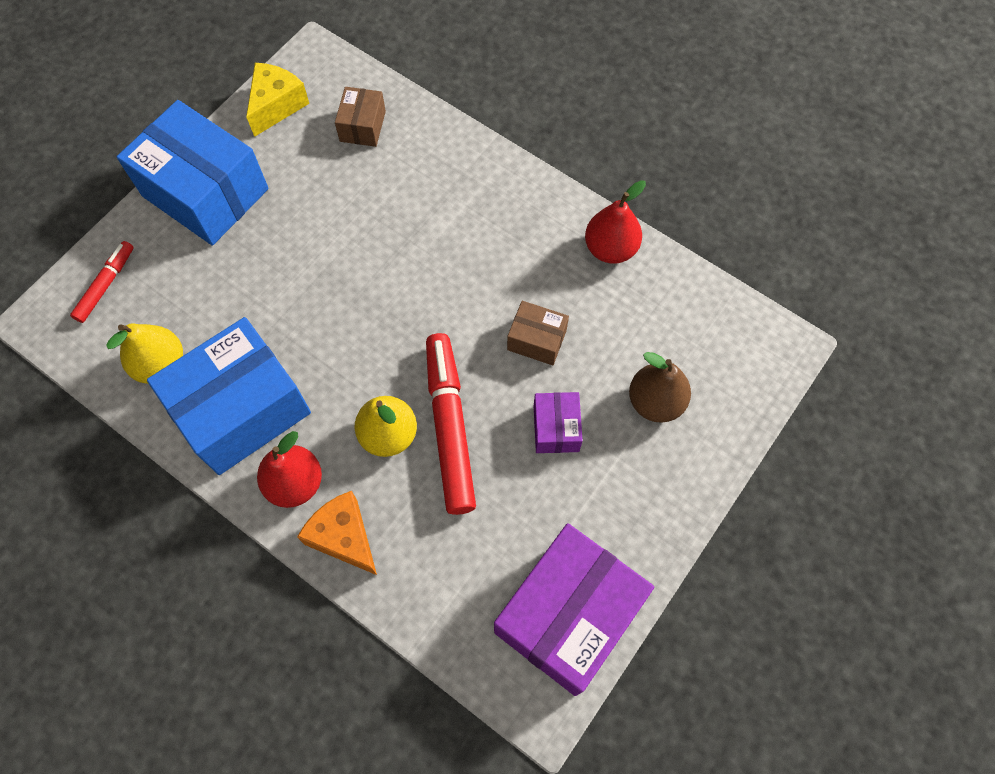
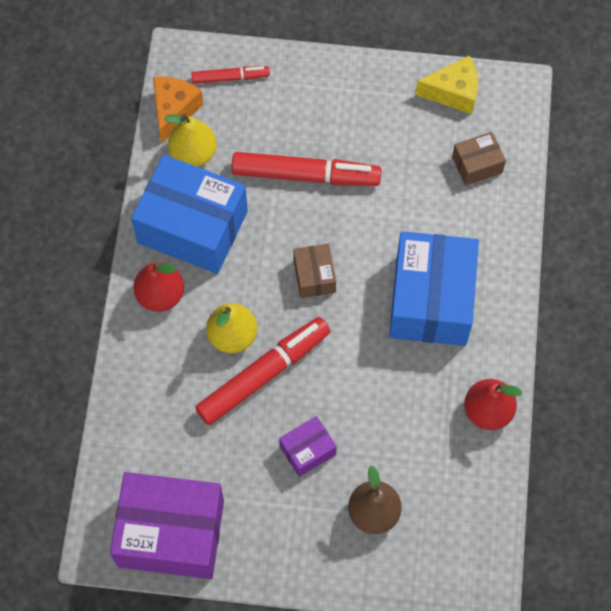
camera: 60 degrees right, 0 degrees up
(205, 192) = (345, 92): blue box -> blue box (431, 300)
(264, 273) = (306, 175): none -> red marker
(344, 537) = (141, 350): orange cheese -> orange cheese (174, 110)
(536, 340) = (371, 398): brown box -> brown box (314, 276)

